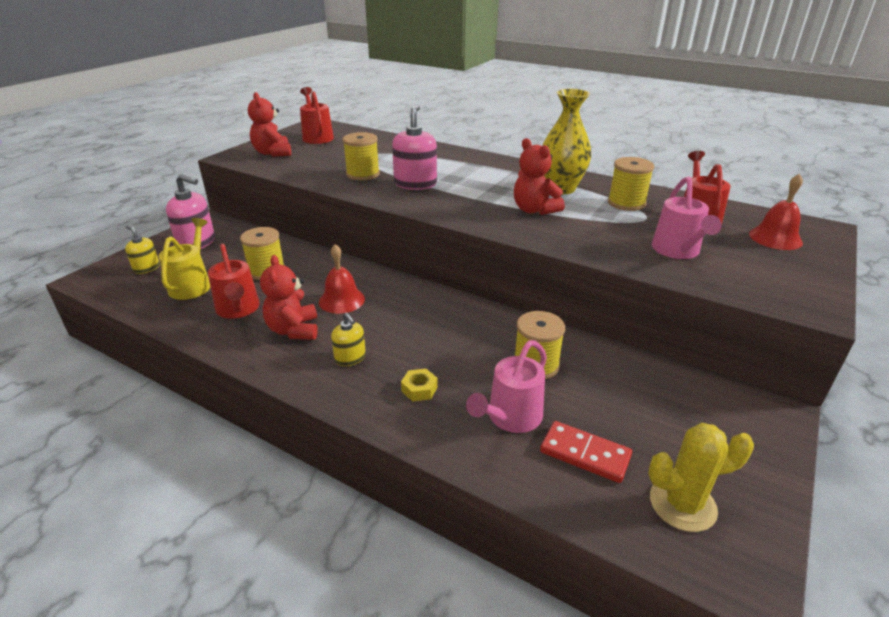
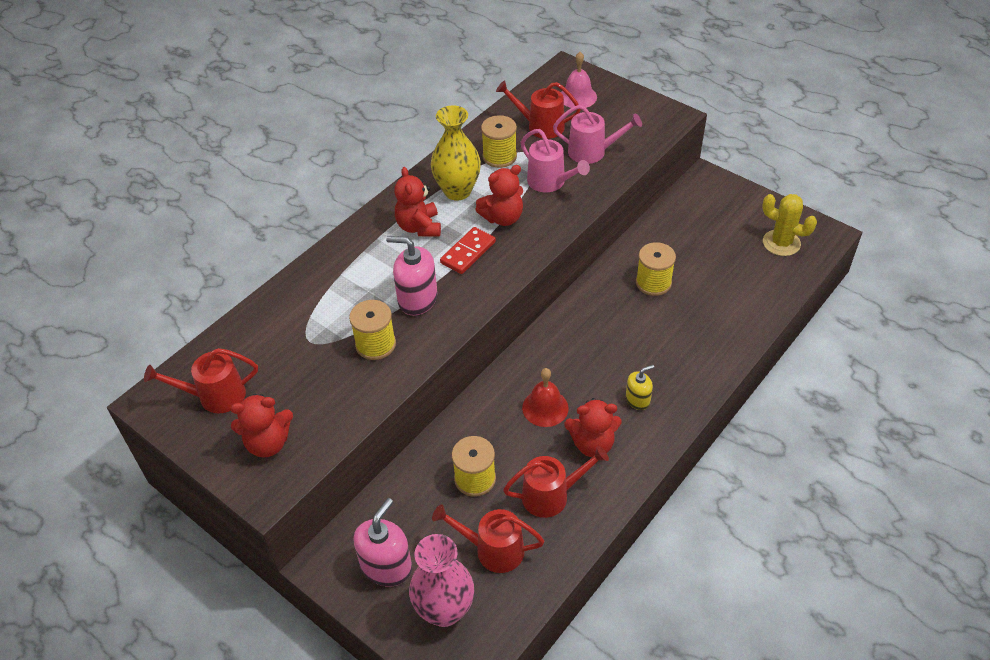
camera: 80 degrees left, 15 degrees up
(146, 268) = (444, 610): yellow soap dispenser -> pink vase
(192, 284) = (493, 550): yellow watering can -> red watering can
(419, 389) = (679, 355): yellow nut -> none
(504, 178) = (419, 227): none -> red teddy bear
(510, 418) = (711, 306): pink watering can -> pink watering can (550, 182)
(585, 454) = (744, 275): red domino -> red domino (468, 252)
(682, 504) = (781, 243): yellow cactus -> yellow cactus turned 60 degrees counterclockwise
(775, 238) = (578, 97): red bell -> pink bell

